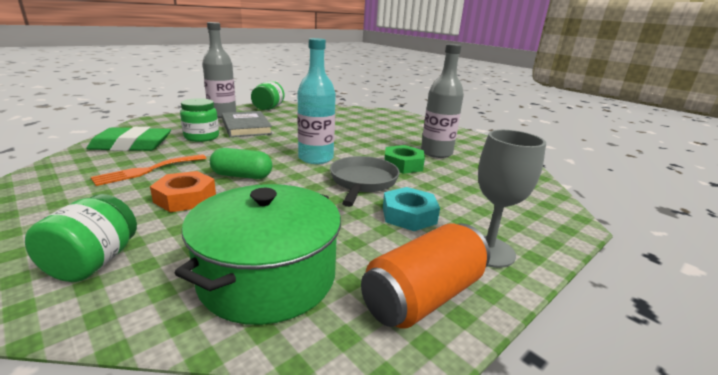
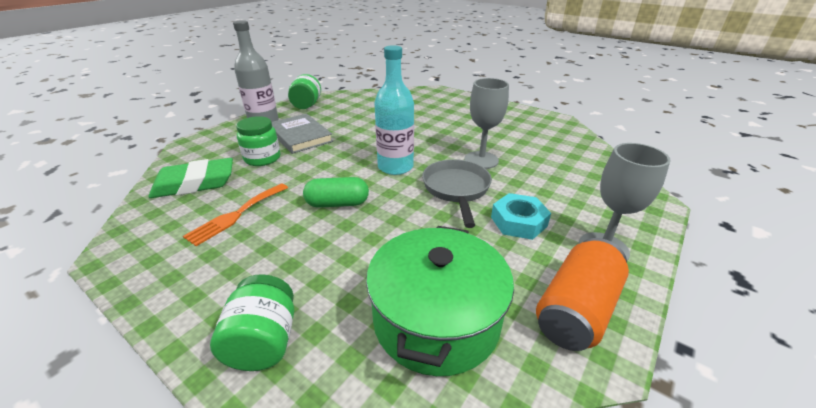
camera: 10 degrees left, 10 degrees up
(185, 198) = (299, 243): orange nut -> none
(403, 164) = (481, 160): green nut -> grey goblet
(436, 153) = (503, 139): grey bottle -> none

